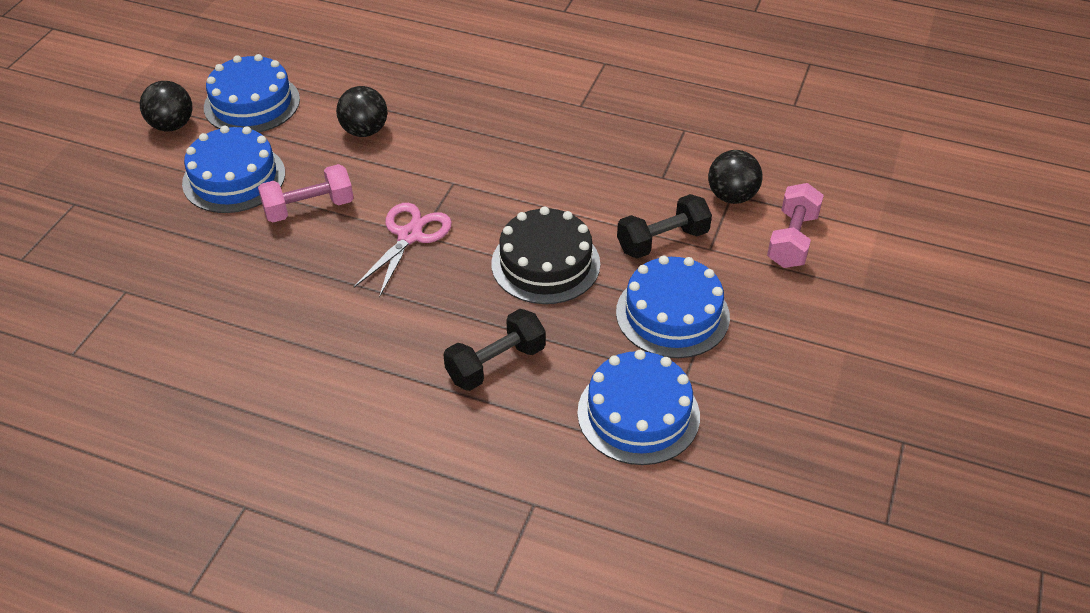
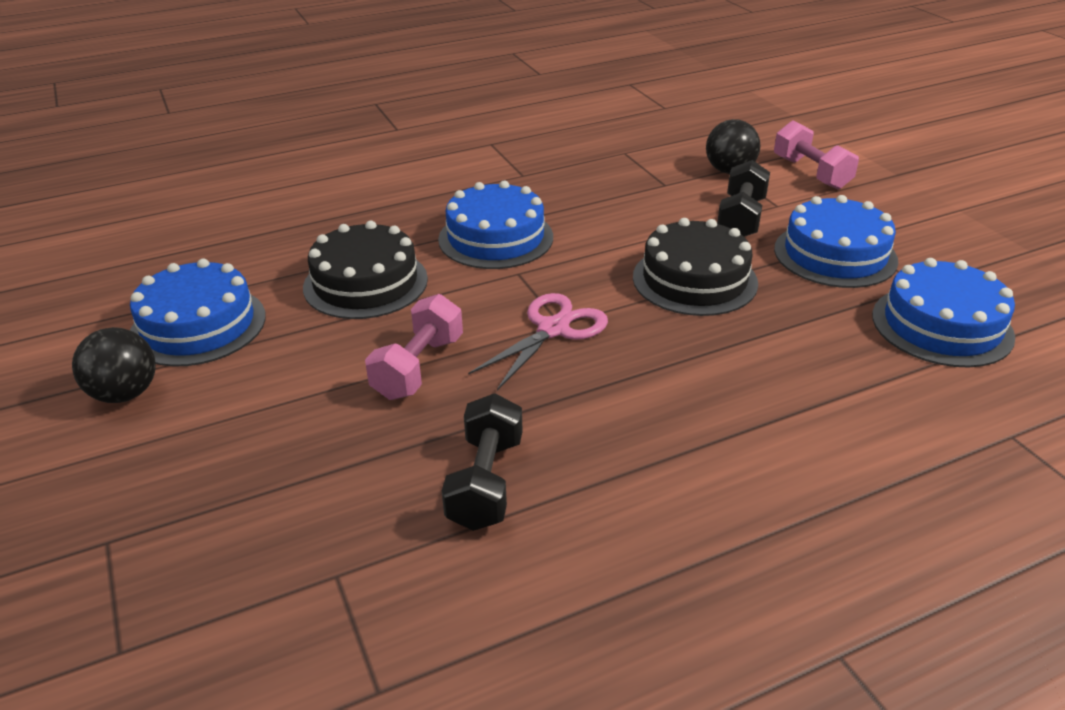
camera: 45 degrees left, 10 degrees down
(234, 178) = (288, 393): blue cake -> blue cake (496, 238)
(364, 131) = (365, 283): black ball -> black cake
(409, 236) = (553, 329): pink scissors -> pink scissors turned 60 degrees clockwise
(496, 364) = (795, 366): black dumbbell -> black dumbbell (486, 482)

